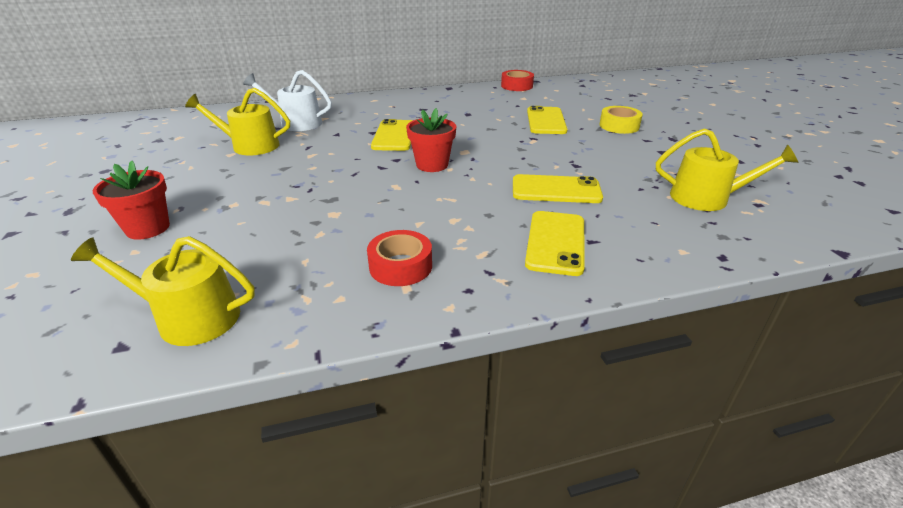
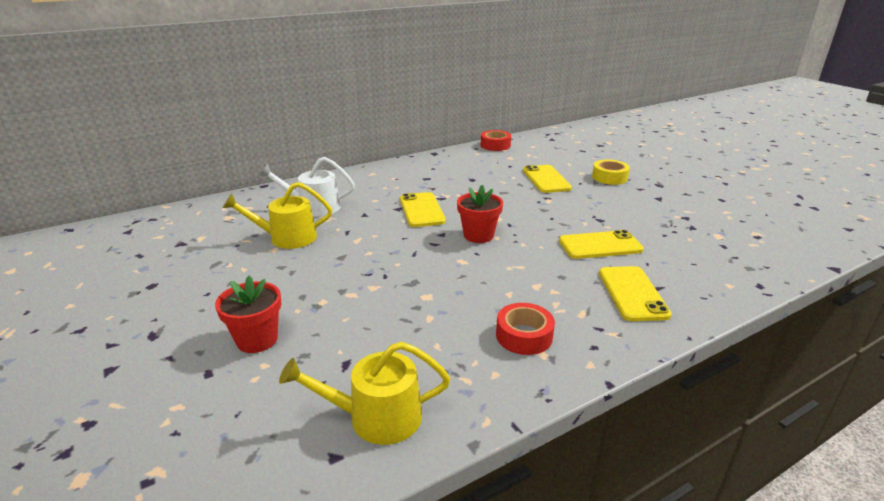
camera: 15 degrees left, 5 degrees down
(706, 198) = (718, 236): yellow watering can -> none

